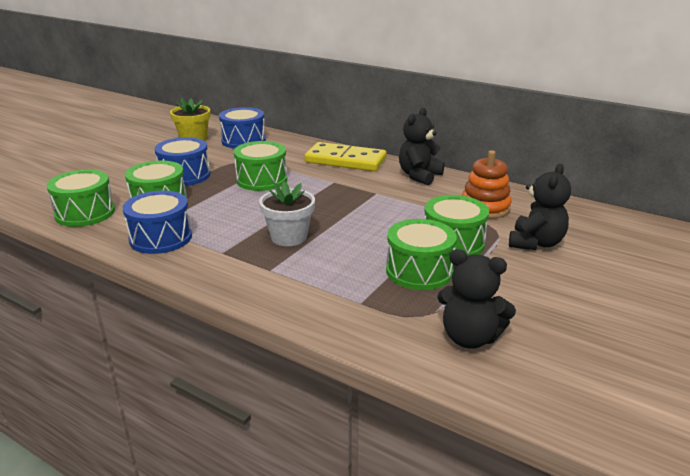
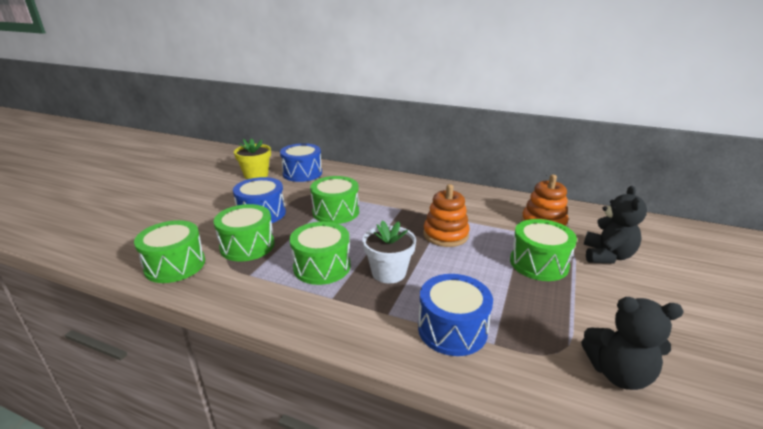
camera: 10 degrees left, 0 degrees up
(161, 238) = (263, 287): blue drum -> blue drum (452, 329)
(345, 160) = (401, 186): yellow domino -> none
(368, 209) = (445, 235): none -> orange stacking toy
(419, 176) = (471, 196): black teddy bear -> none
(419, 271) = (527, 298): green drum -> green drum (322, 266)

